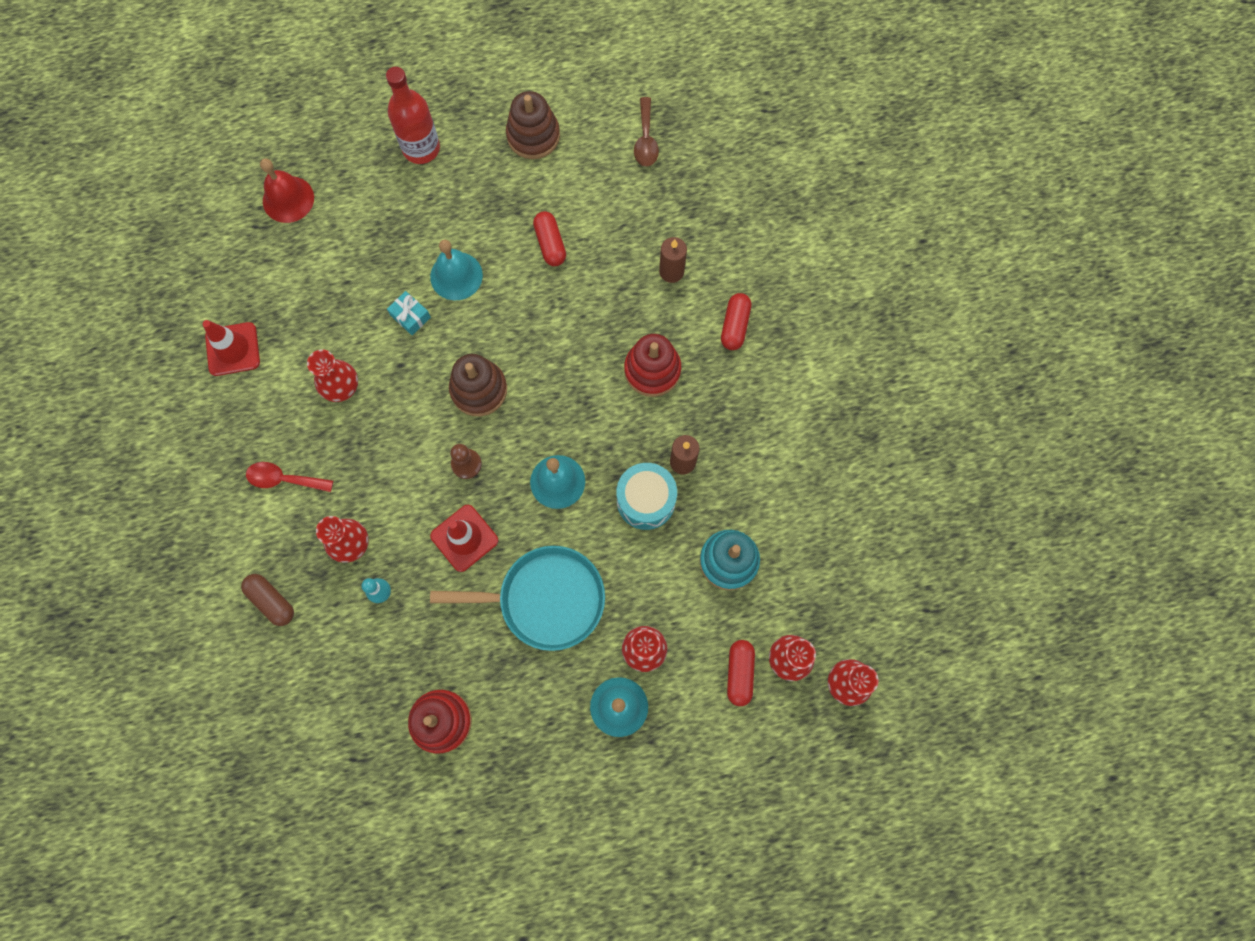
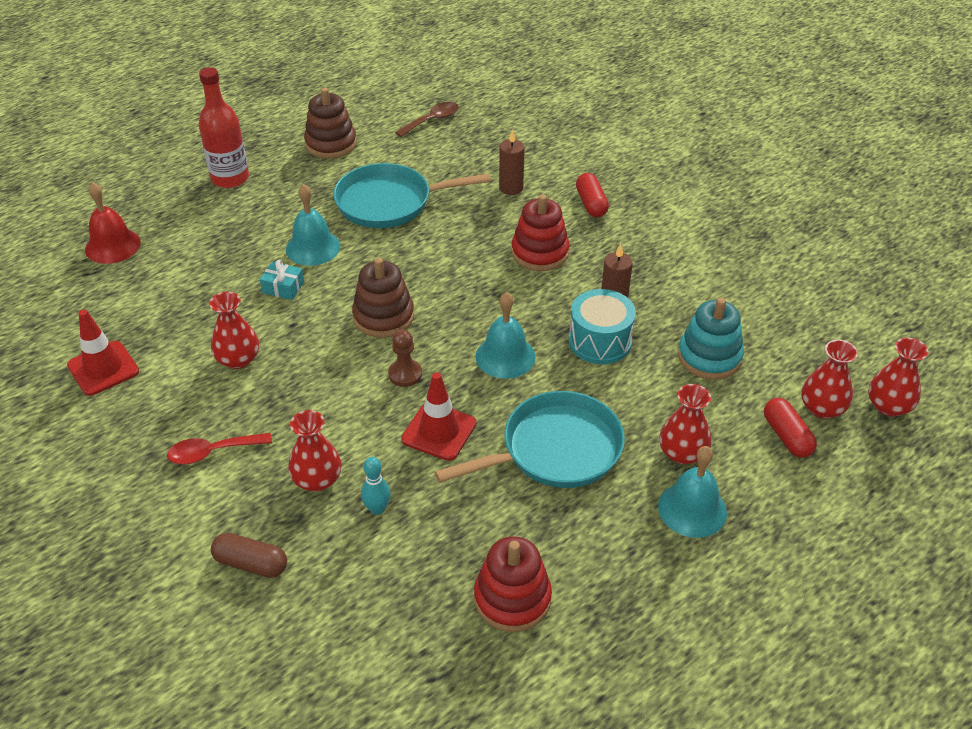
camera: 25 degrees left, 30 degrees down
(550, 244) = (389, 202): red capsule -> turquoise pan
(646, 140) = (432, 120): brown spoon -> brown spoon turned 105 degrees counterclockwise

